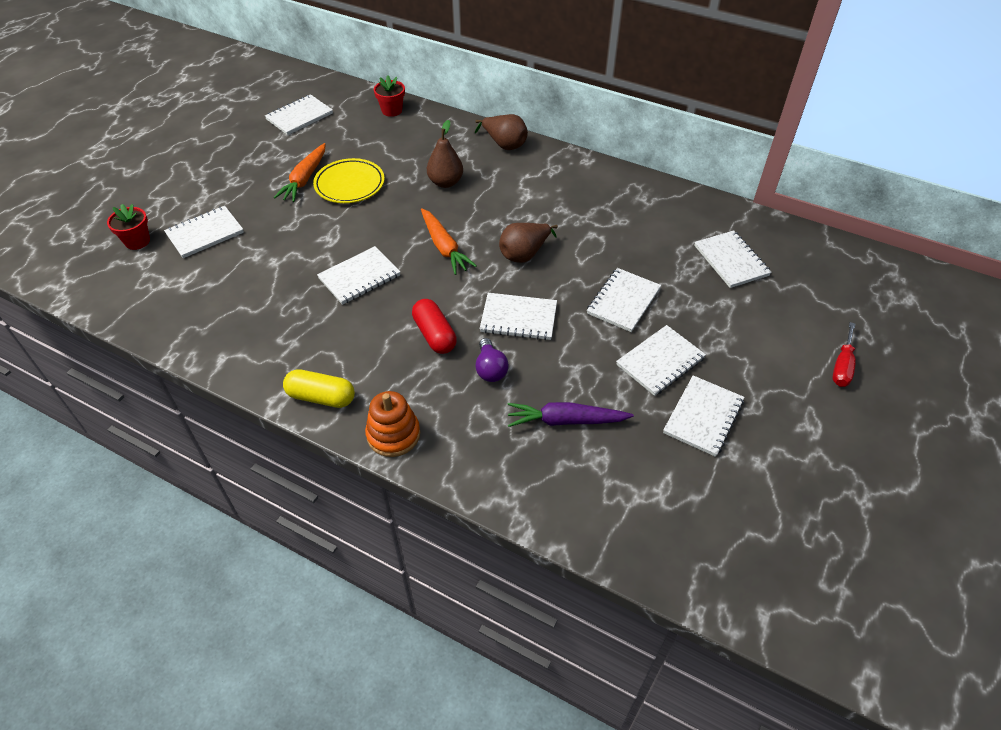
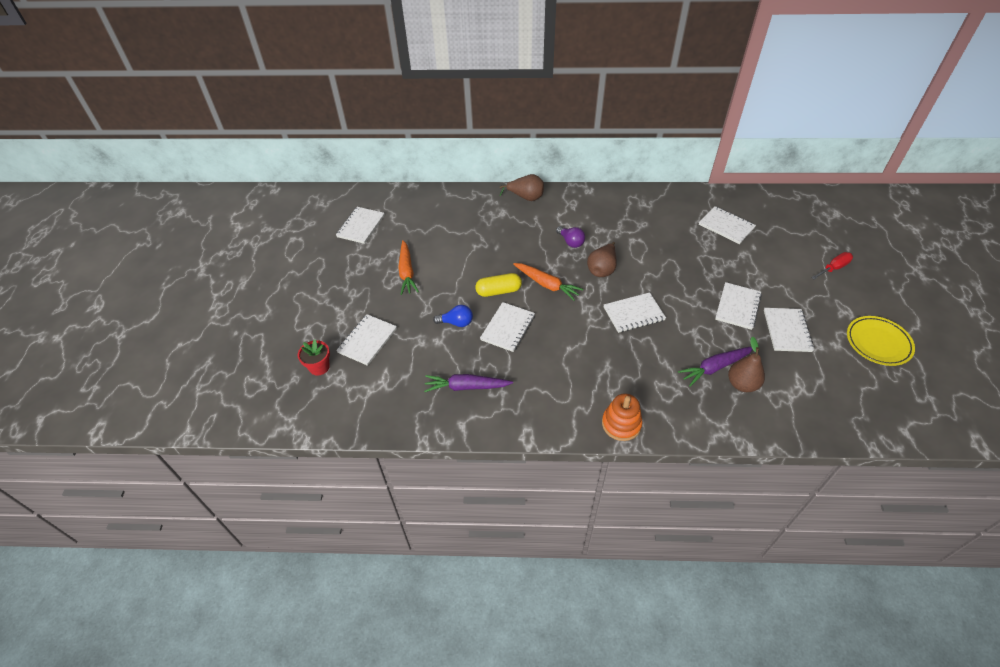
camera: 25 degrees left, 0 degrees up
(261, 321) = (466, 387): none -> purple carrot
(310, 250) = (456, 323): none -> blue light bulb
(321, 397) = (554, 421): yellow capsule -> yellow capsule (498, 291)
(349, 185) = (443, 264): yellow plate -> yellow plate (878, 343)
(392, 110) = (426, 199): red flower pot -> none
(435, 335) = (591, 347): red capsule -> none
(445, 182) = (509, 238): brown pear -> brown pear (742, 384)
(490, 369) = (644, 354): purple light bulb -> purple light bulb (571, 242)
(623, 301) = (686, 277): white notebook -> none
(842, 366) = (833, 268): red screwdriver -> red screwdriver turned 120 degrees counterclockwise

